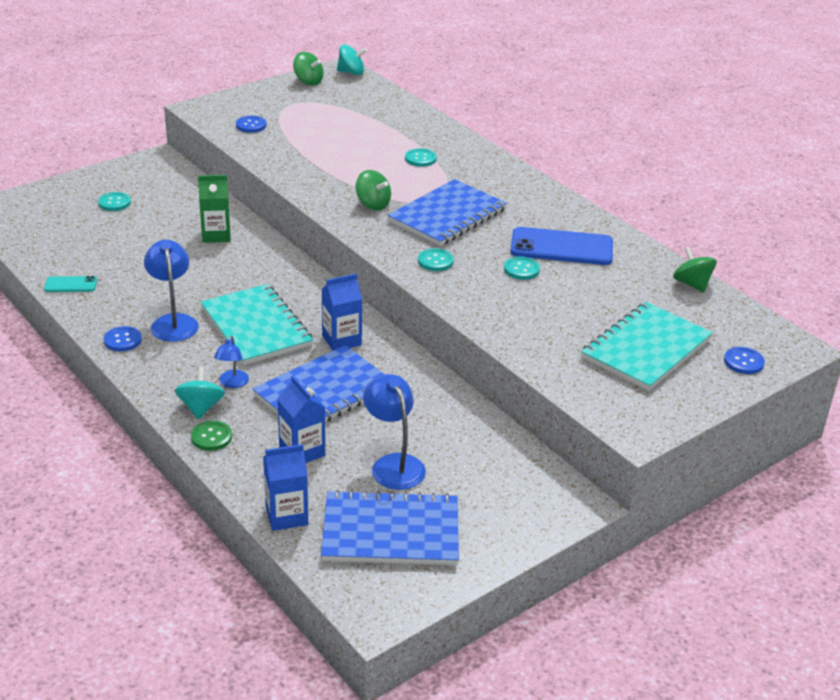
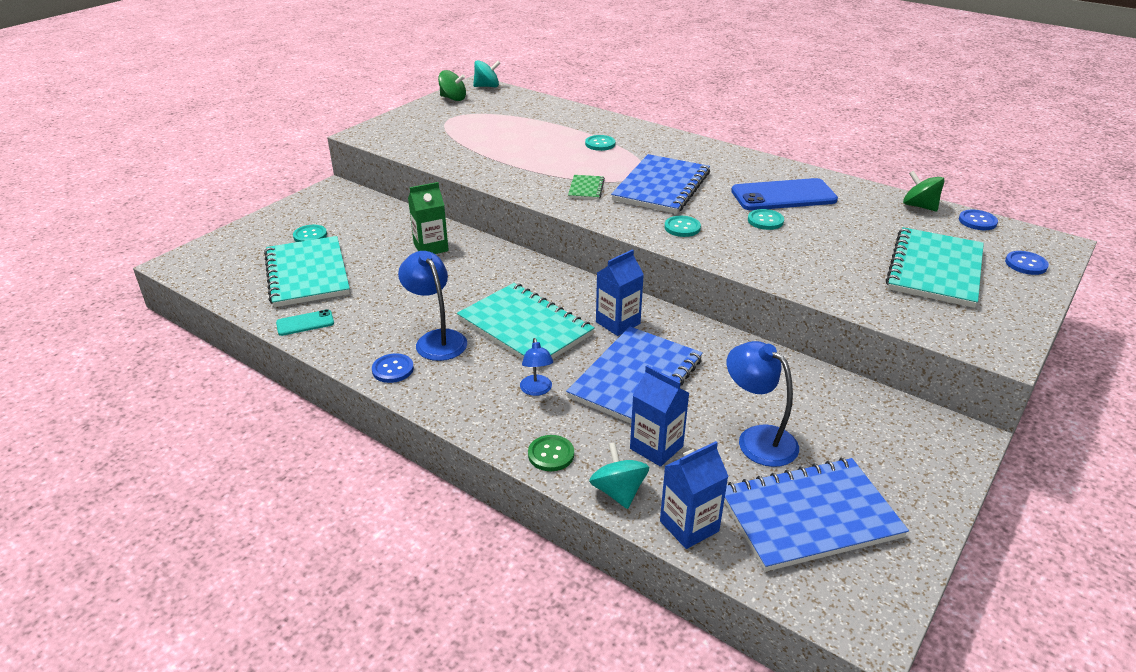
camera: 15 degrees left, 0 degrees up
(94, 240) = (307, 274): none -> turquoise notebook
(201, 407) = (519, 424): turquoise spinning top -> turquoise spinning top (618, 491)
(251, 125) = (423, 140): blue button -> blue button (977, 221)
(373, 204) = (586, 188): green spinning top -> green notebook

